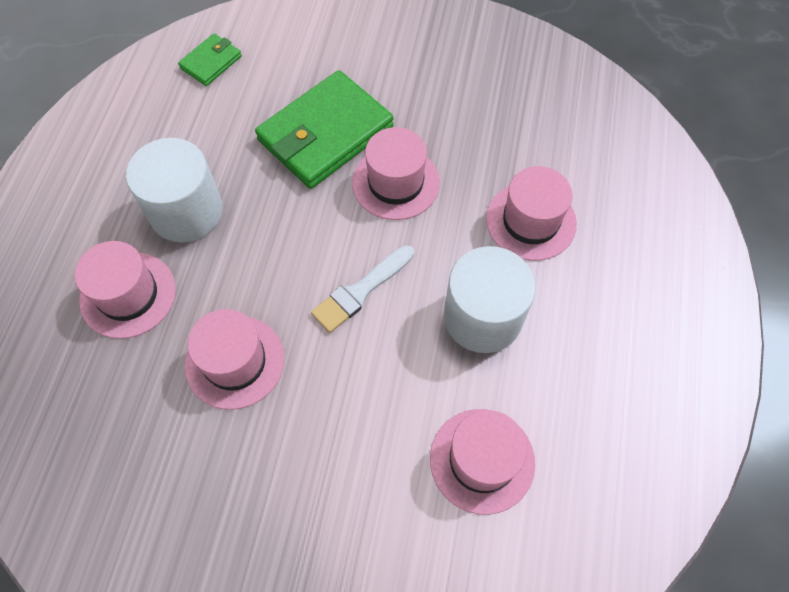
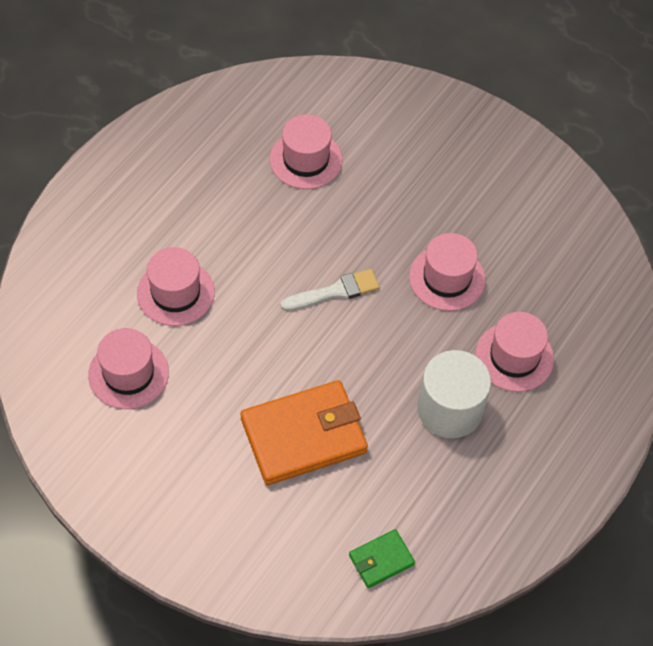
camera: 160 degrees left, 5 degrees down
(325, 134) = (303, 435): green wallet -> orange wallet
(395, 182) = (265, 366): pink hat -> pink hat (128, 373)
(482, 317) = (255, 240): white cylinder -> none

